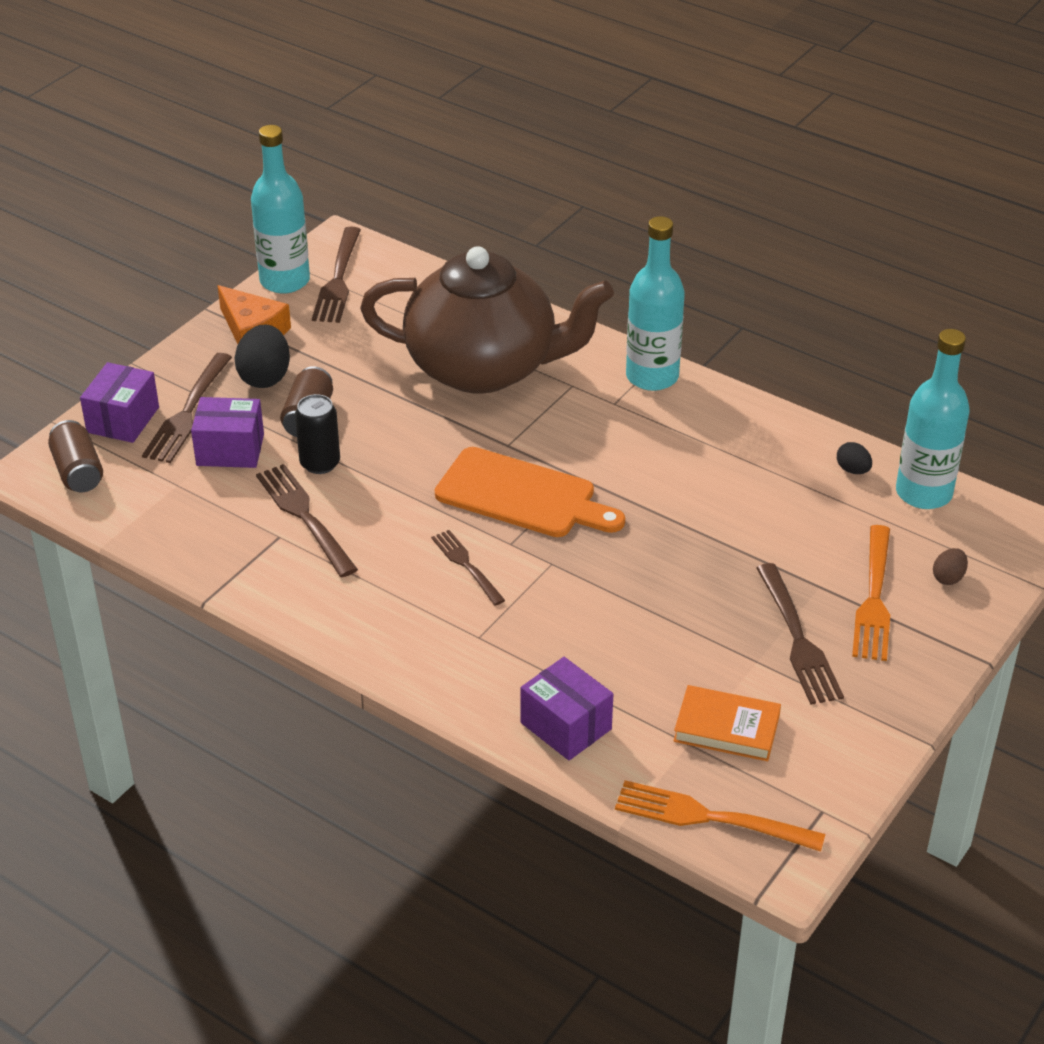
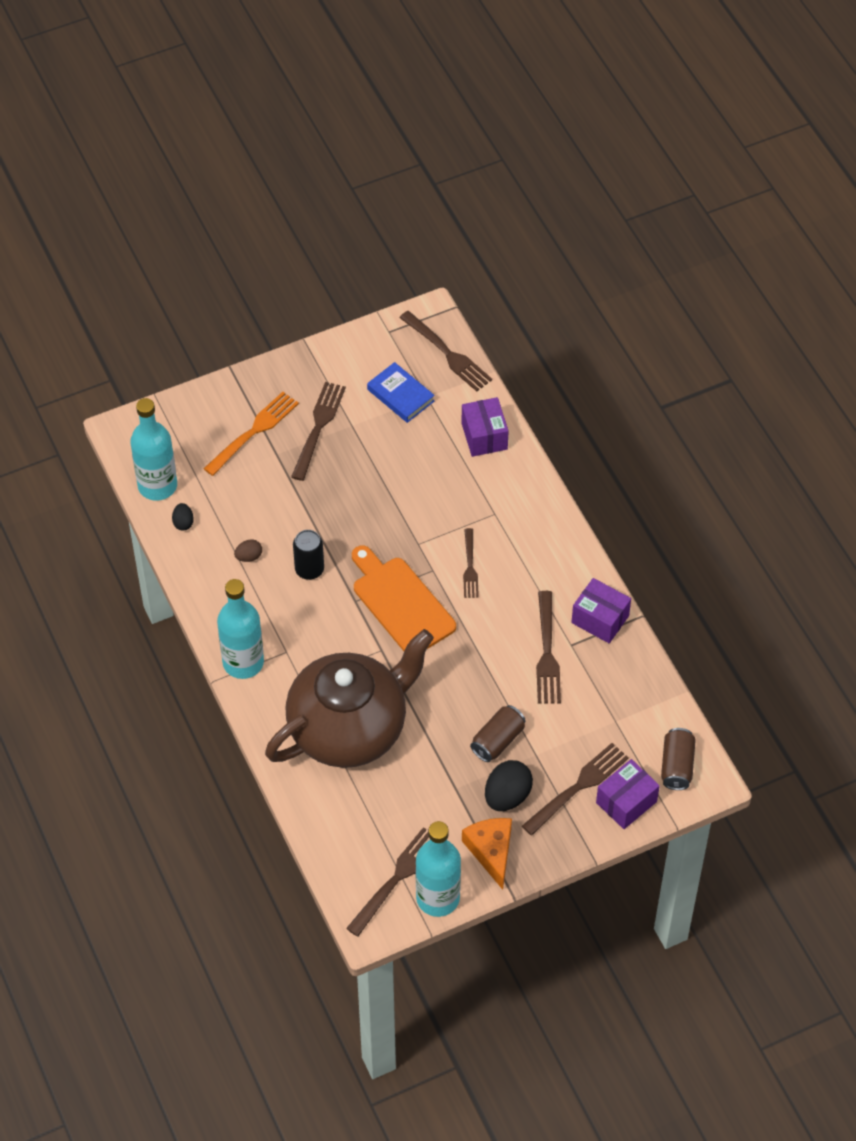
camera: 150 degrees left, 15 degrees up
(230, 450) = (566, 736): purple box -> purple box (600, 619)
(320, 463) = (513, 694): black can -> black can (309, 569)
(484, 368) = (350, 728): brown teapot -> brown teapot turned 105 degrees clockwise
(710, 818) = (447, 353): orange fork -> brown fork
(726, 728) = (400, 395): orange book -> blue book
(948, 577) = (200, 424): brown egg -> brown egg (249, 556)

